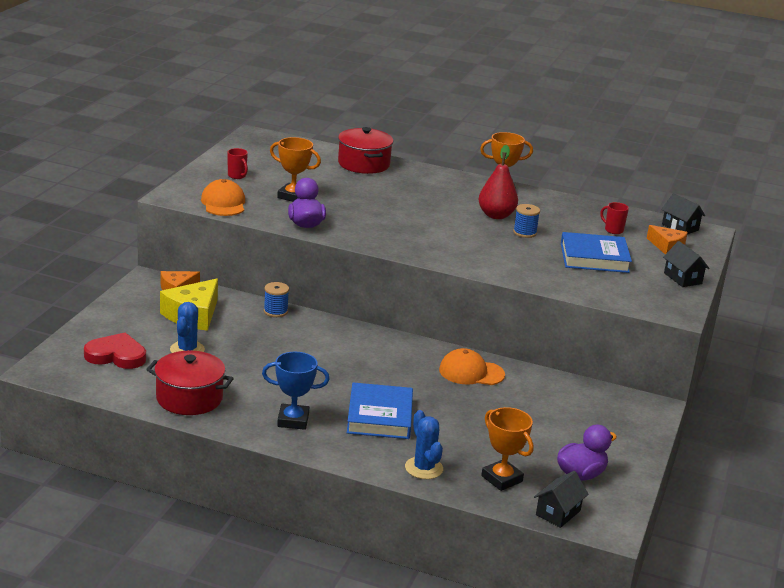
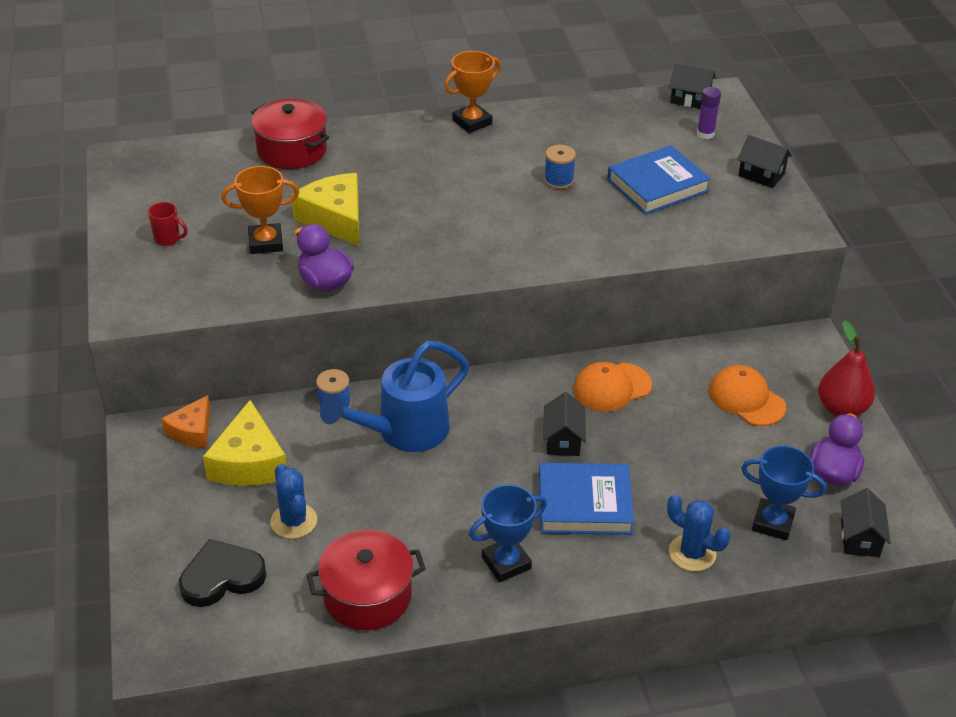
camera: 30 degrees left, 15 degrees up
(116, 355) = (222, 577): red heart -> black heart
(223, 203) = (198, 294): orange cap -> orange cap (746, 399)
(304, 339) = (404, 431): none -> blue watering can
(350, 201) = (335, 219): none -> yellow cheese
(379, 416) = (584, 504): blue book -> blue book turned 60 degrees counterclockwise
(404, 383) = (563, 440): none -> black house
(496, 215) = (506, 167): red pear -> red pear (841, 408)
(502, 479) = (773, 523): orange trophy -> blue trophy
(613, 230) = (635, 134): red mug -> none
(667, 246) = (705, 134): orange cheese -> purple glue stick

